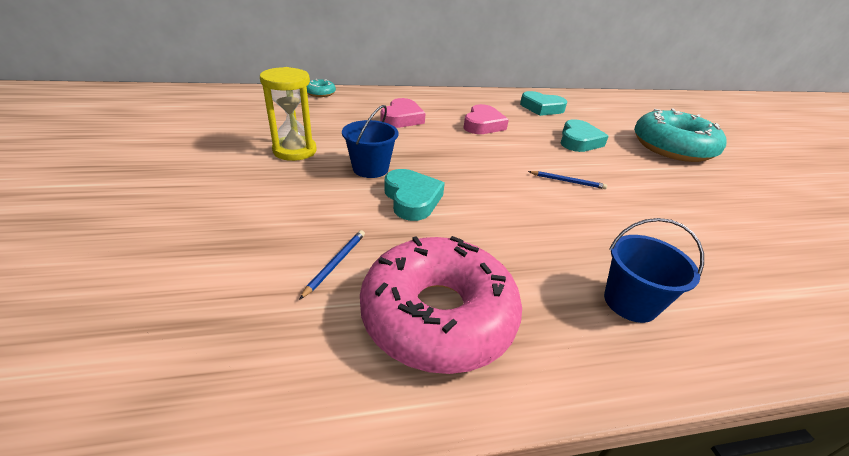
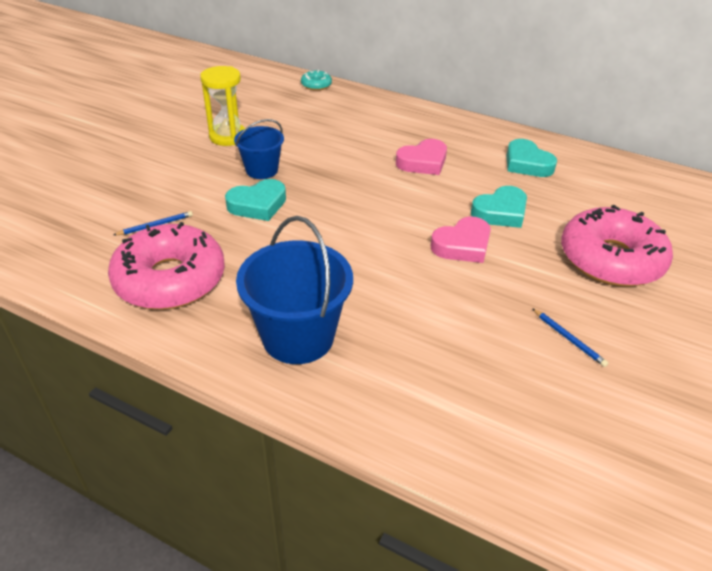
camera: 40 degrees right, 5 degrees up
(402, 118) = (353, 132): pink heart -> pink heart (462, 245)
(412, 199) = (258, 205): turquoise heart -> turquoise heart turned 45 degrees clockwise
(567, 181) = (411, 242): blue pencil -> blue pencil (569, 339)
(630, 302) = (298, 337): blue bucket -> blue bucket, size x1.67
(672, 147) = (610, 259): turquoise donut -> pink donut

